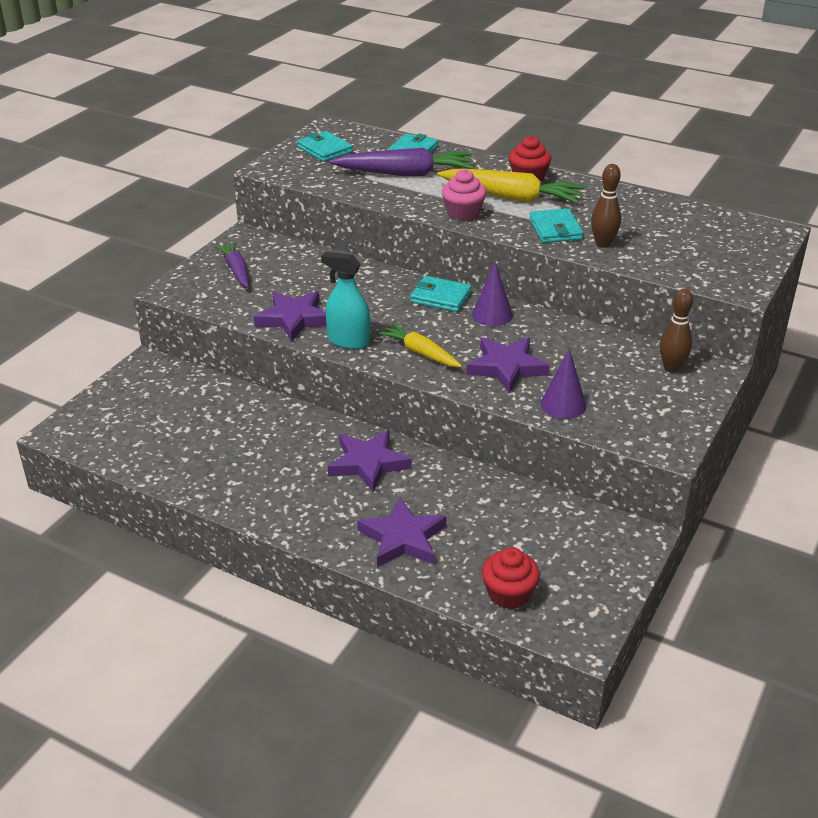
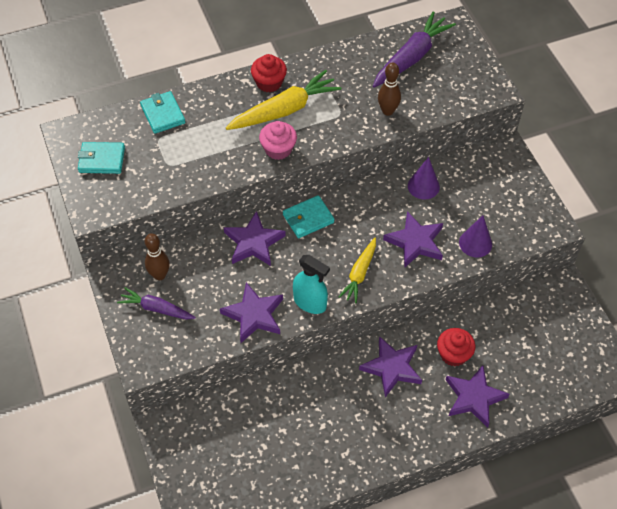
camera: 50 degrees left, 20 degrees up
(348, 341) = (310, 302): turquoise spray bottle -> turquoise spray bottle turned 120 degrees counterclockwise
(372, 283) = (253, 242): none -> purple star
(405, 173) = (190, 140): purple carrot -> purple carrot (411, 57)
(420, 353) = (359, 274): yellow carrot -> yellow carrot turned 60 degrees counterclockwise
(492, 315) = (354, 207): purple cone -> purple cone (423, 186)
(509, 594) = (559, 379): red cupcake -> red cupcake (453, 354)
(555, 229) = (347, 120): turquoise wallet -> none
(671, 368) = (488, 167): brown bowling pin -> brown bowling pin (159, 275)

